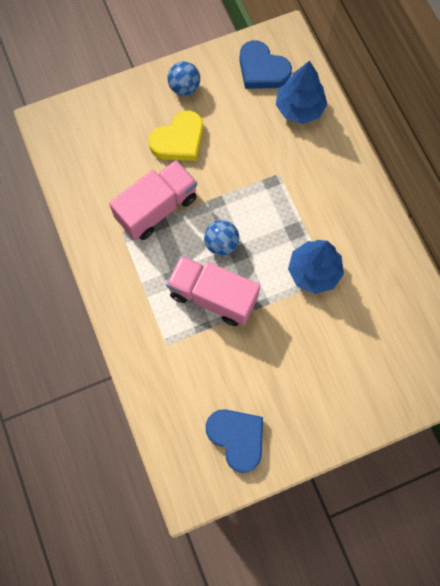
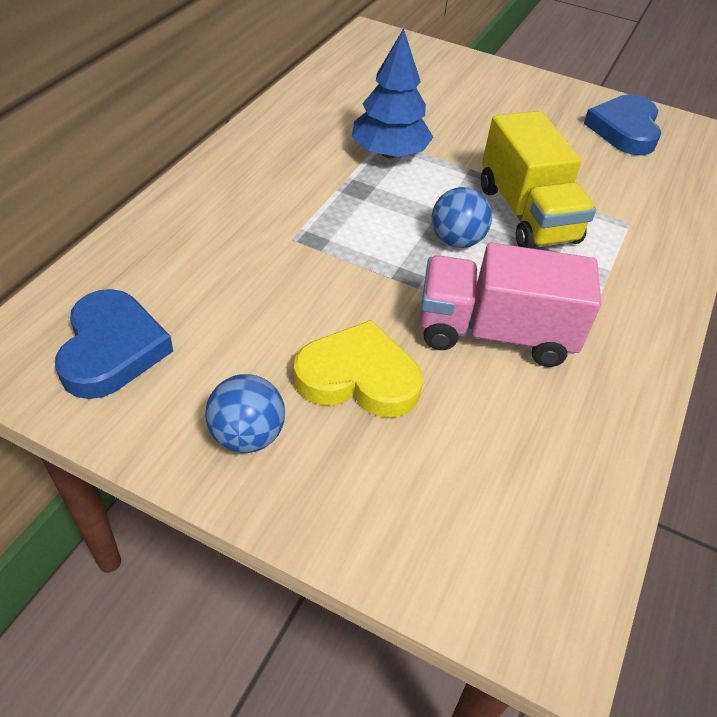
camera: 135 degrees left, 25 degrees down
(213, 296) = (527, 214): pink truck -> yellow truck
(299, 108) = (155, 269): blue tree -> none

